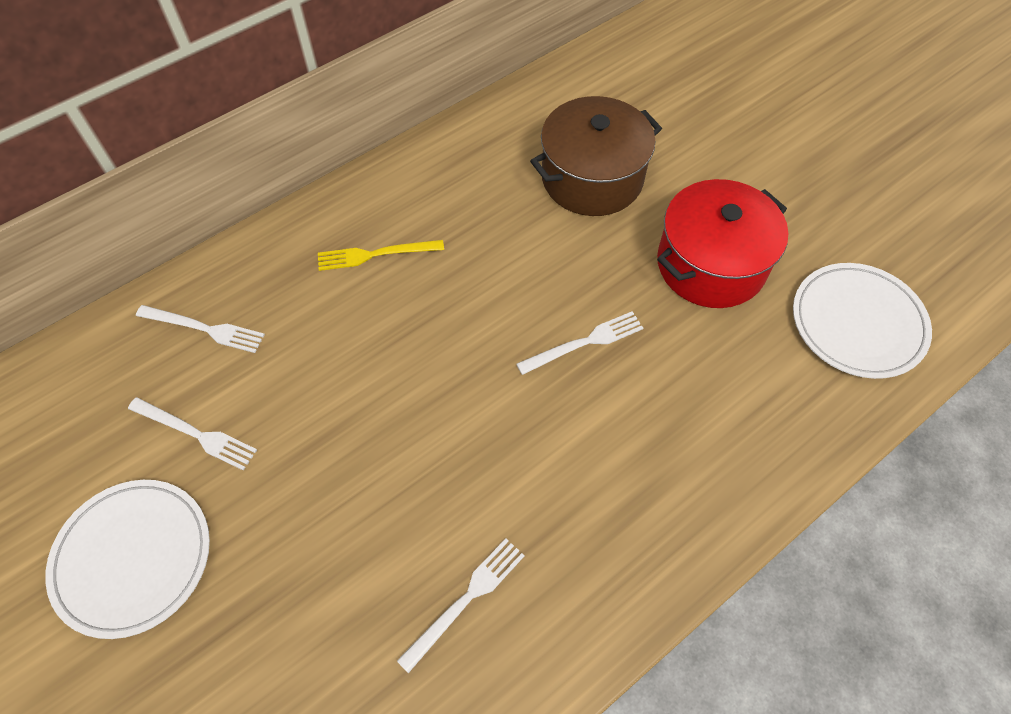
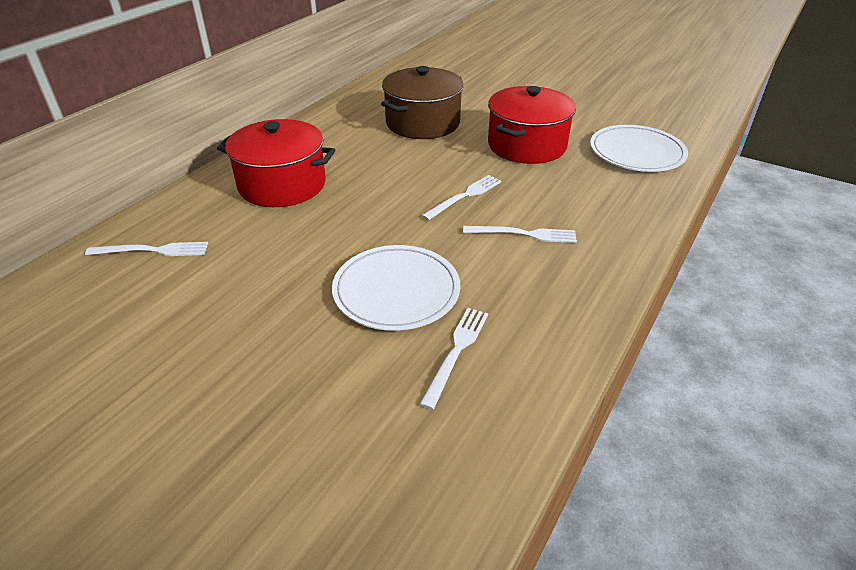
camera: 20 degrees left, 20 degrees down
(133, 558) = (136, 407): white plate -> white plate (396, 291)
(196, 434) = (169, 312): white fork -> white fork (524, 234)
(375, 254) = (282, 185): yellow fork -> red pot

